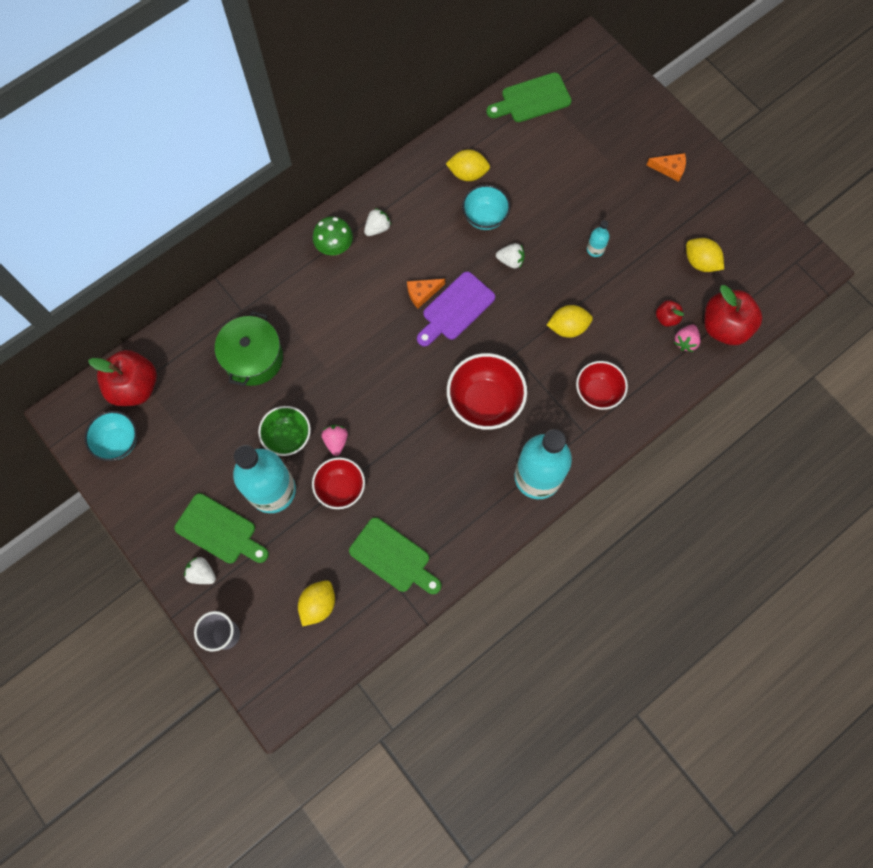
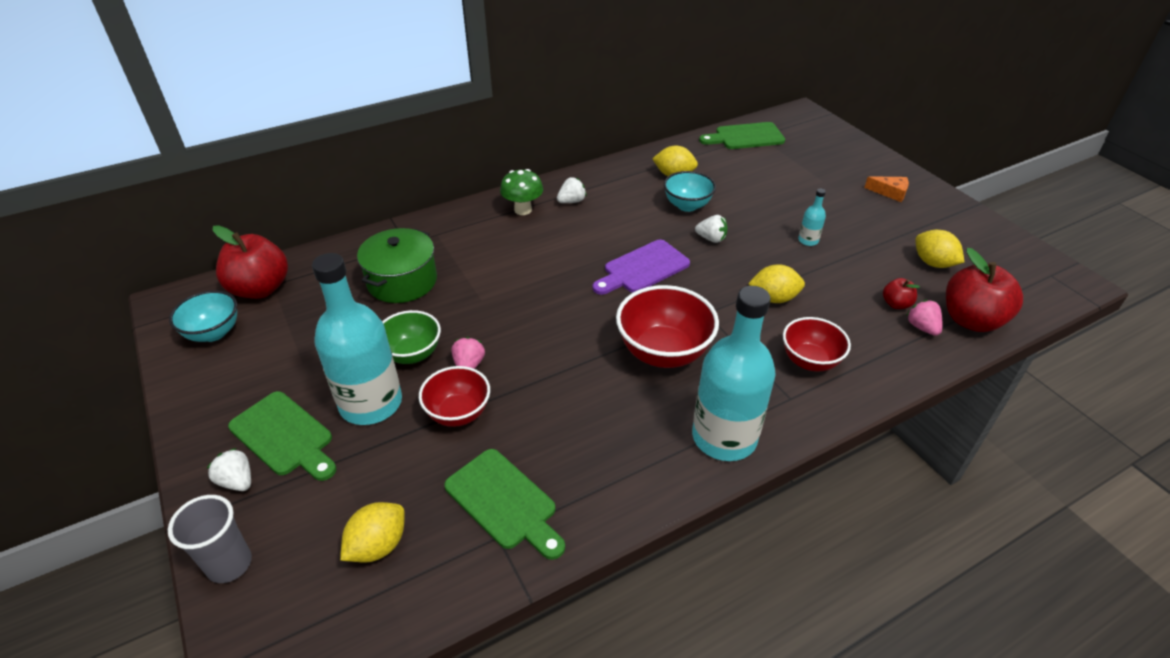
camera: 10 degrees right, 30 degrees down
(422, 293) = (608, 252): orange cheese -> none
(685, 341) = (922, 327): pink strawberry -> pink strawberry turned 120 degrees clockwise

